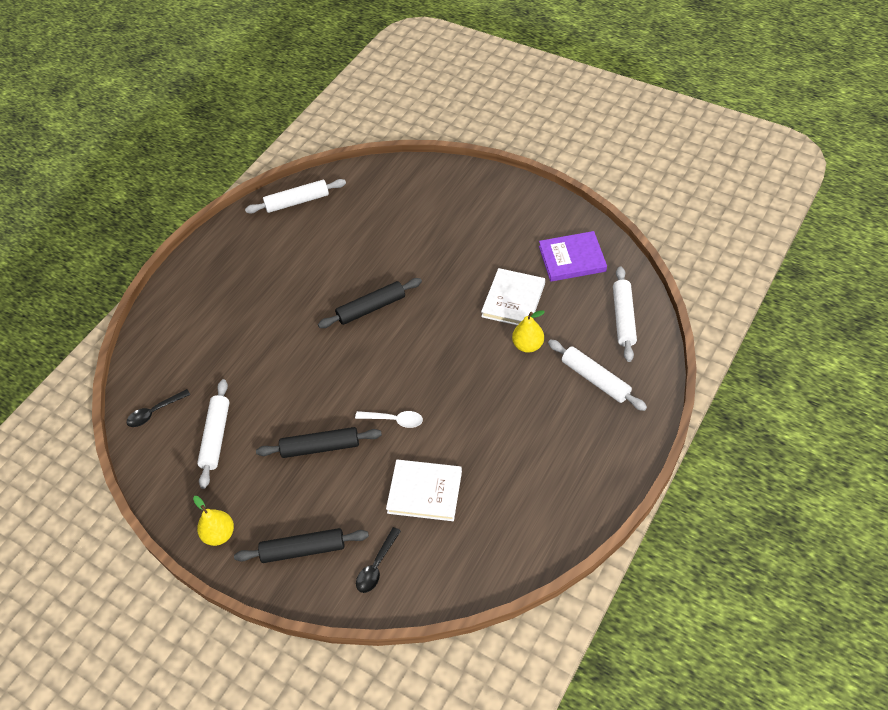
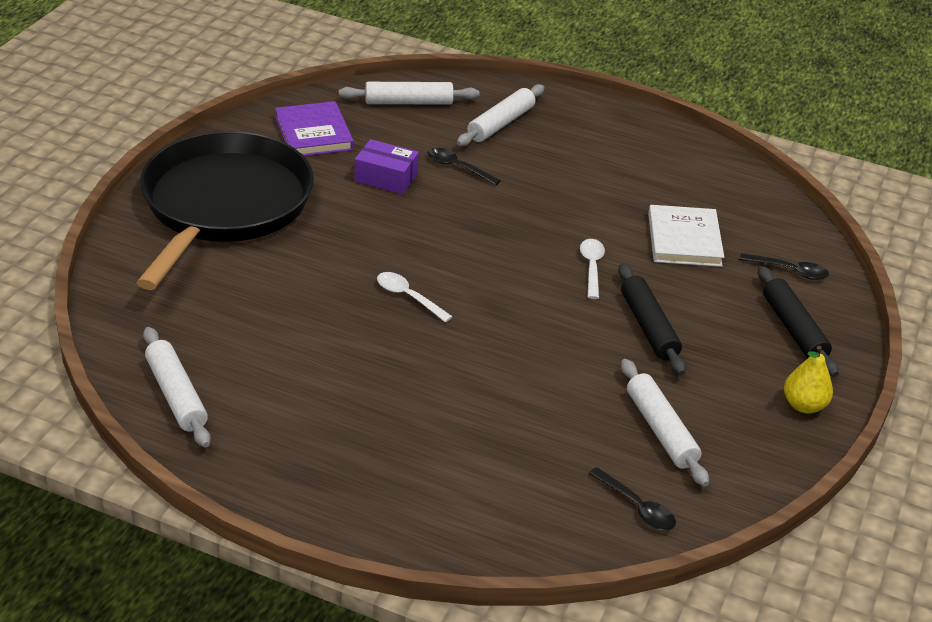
camera: 105 degrees left, 15 degrees down
(216, 437) = (661, 430): white rolling pin -> white rolling pin turned 75 degrees clockwise
(371, 308) = (408, 297): black rolling pin -> white spoon
(479, 213) = (224, 206): none -> black pan
(513, 300) = (386, 178): white book -> purple box
(528, 345) = (458, 168): yellow pear -> black spoon

